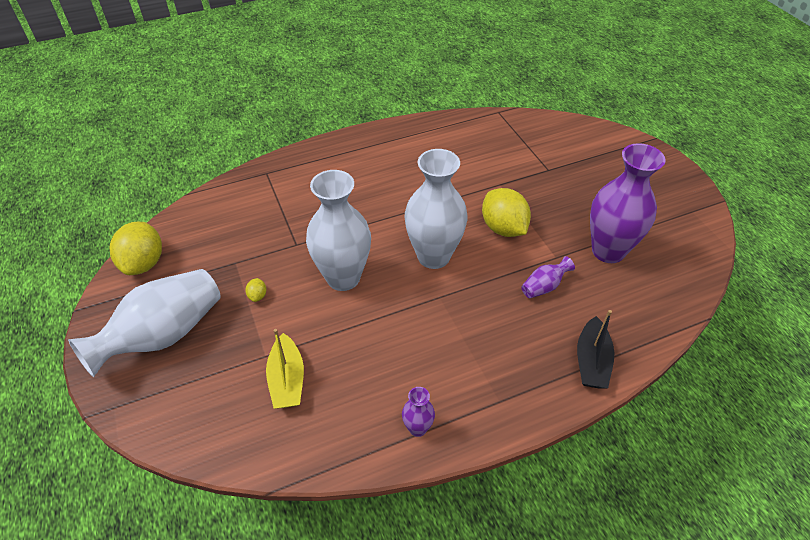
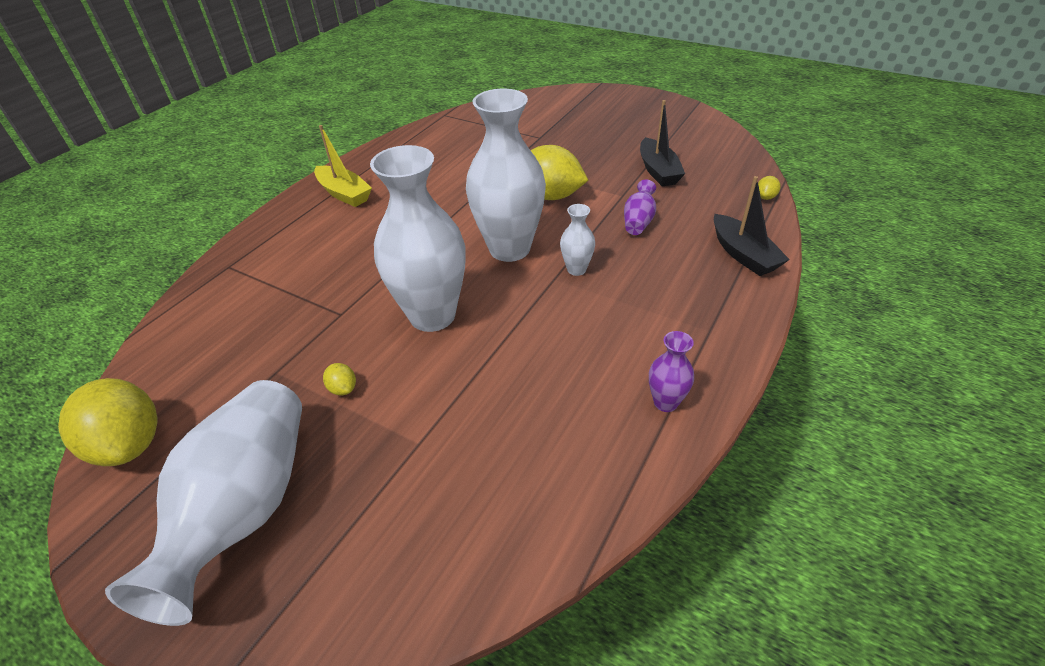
camera: 35 degrees left, 5 degrees down
(287, 380) = (473, 450): yellow boat -> yellow boat (344, 194)
(460, 299) = (576, 269): none -> white vase
(608, 251) = (658, 171): purple vase -> black boat
(669, 324) = (765, 197): none -> yellow lemon

